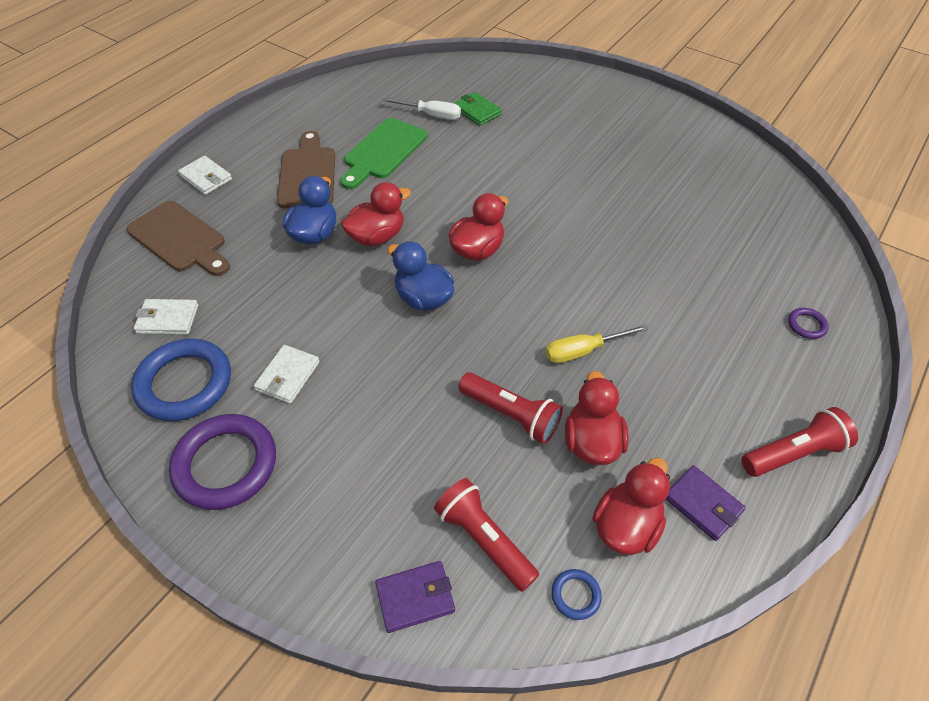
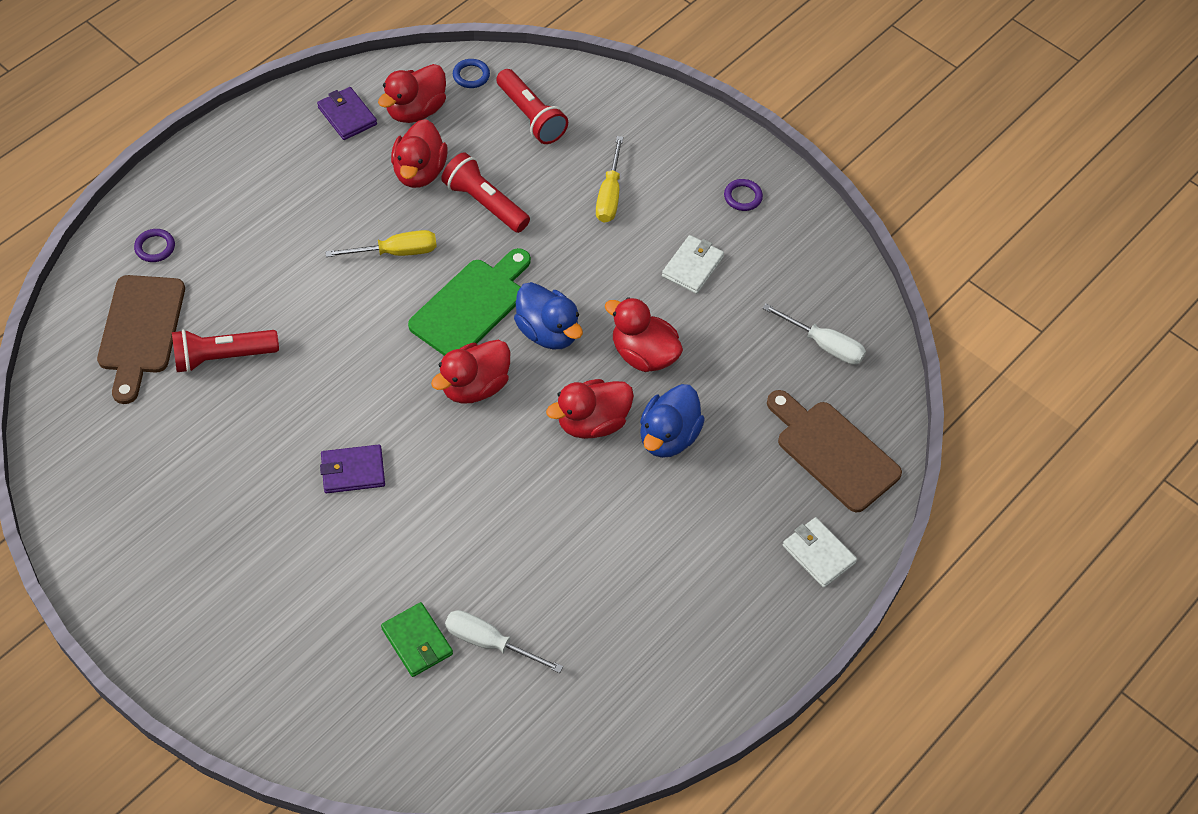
camera: 175 degrees left, 5 degrees up
(168, 319) = (824, 345): white wallet -> white screwdriver
(184, 383) = (792, 273): blue ring -> none
(226, 464) = (743, 197): purple ring -> purple ring, size x0.43
(307, 174) = (679, 541): brown cutting board -> brown cutting board (141, 331)
(336, 291) = (643, 355): none -> red duck
(377, 445) = (609, 195): none -> yellow screwdriver
(383, 152) = (571, 571): green cutting board -> green cutting board (471, 305)
(415, 597) = (590, 89): purple wallet -> purple wallet (353, 471)
(793, 453) = (248, 140): red flashlight -> red flashlight (222, 357)

